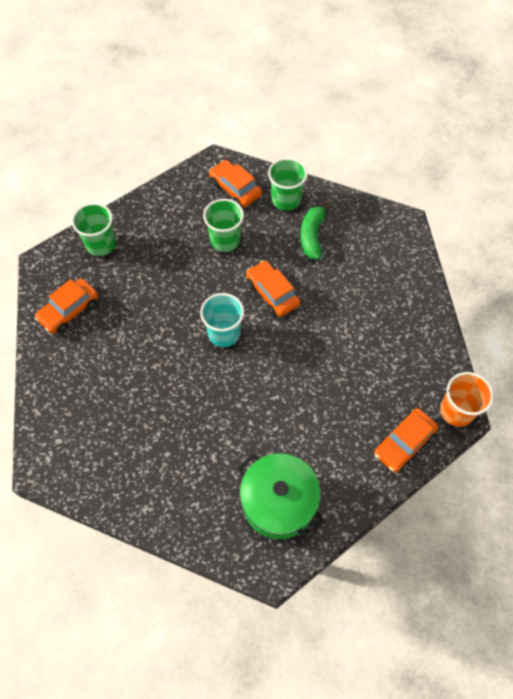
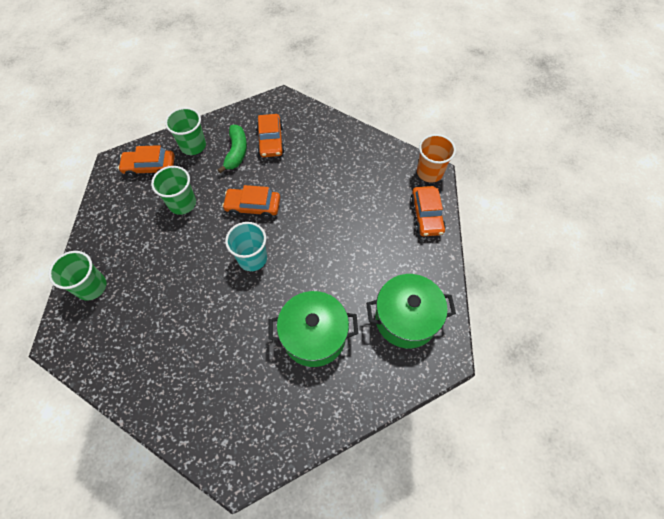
camera: 50 degrees left, 0 degrees up
(69, 310) = (122, 352): orange car -> orange car (271, 140)
(197, 438) = (314, 336): none -> green pot
(312, 236) = (236, 152): green banana -> green banana turned 135 degrees counterclockwise

